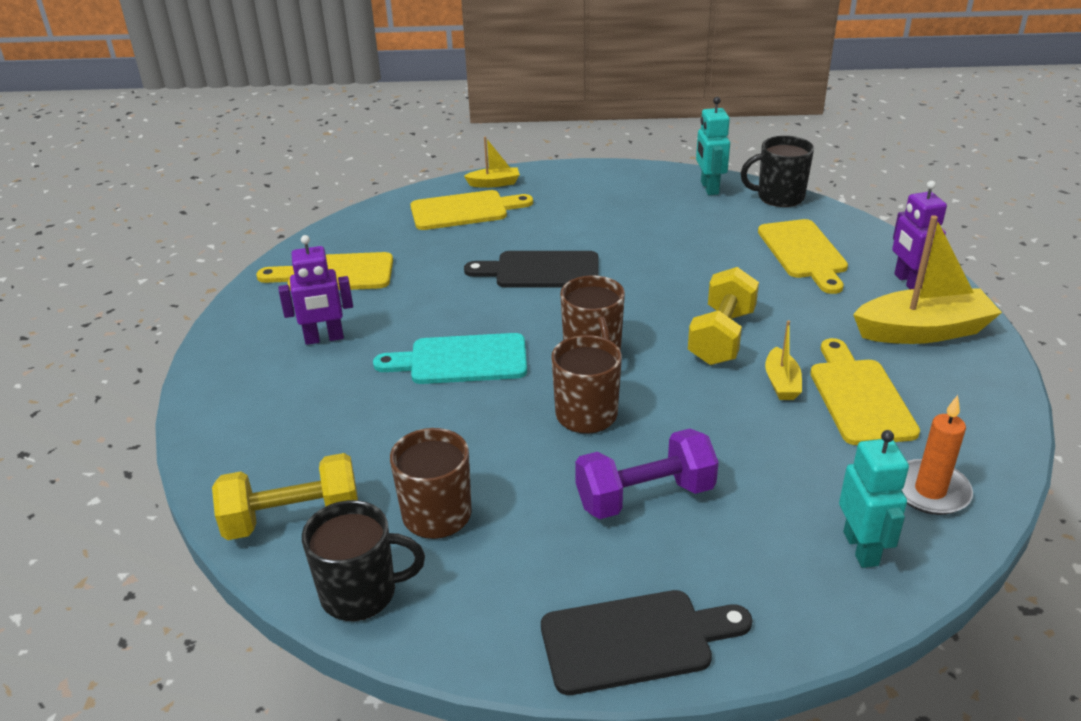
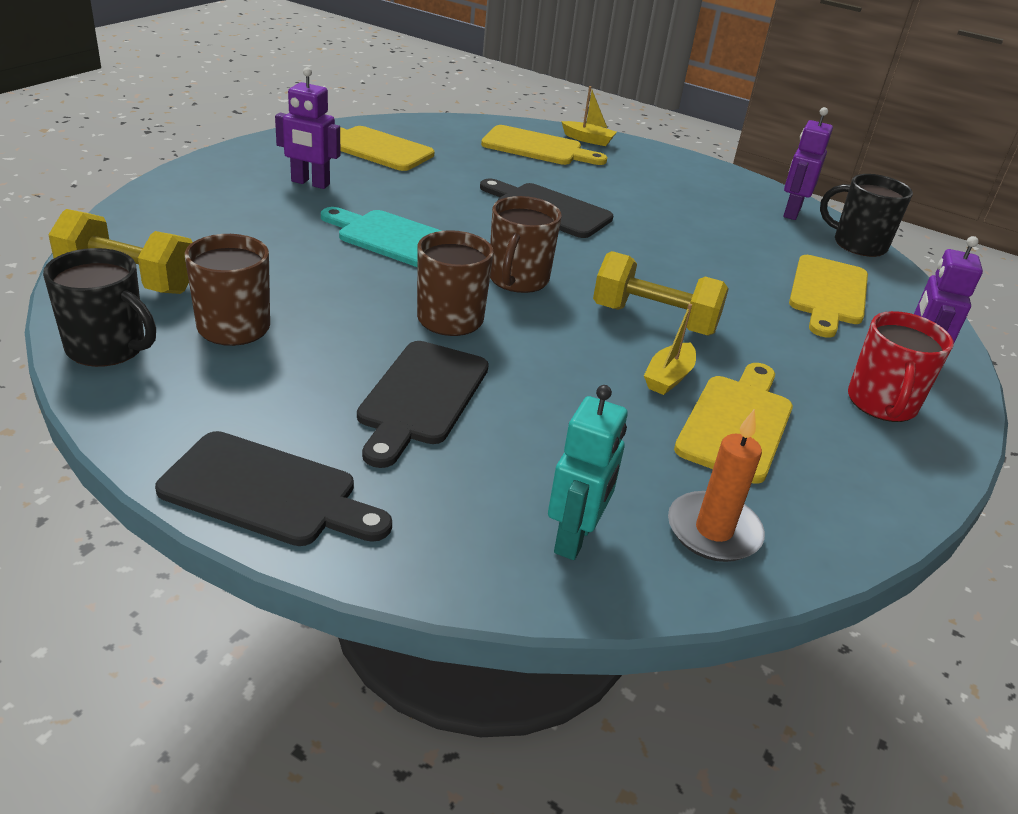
camera: 25 degrees right, 0 degrees up
(644, 496) = (421, 397): purple dumbbell -> black cutting board
(709, 188) = (791, 212): turquoise robot -> purple robot
(721, 337) = (654, 320): yellow dumbbell -> yellow dumbbell turned 60 degrees clockwise
(922, 331) = (882, 404): yellow boat -> red mug

